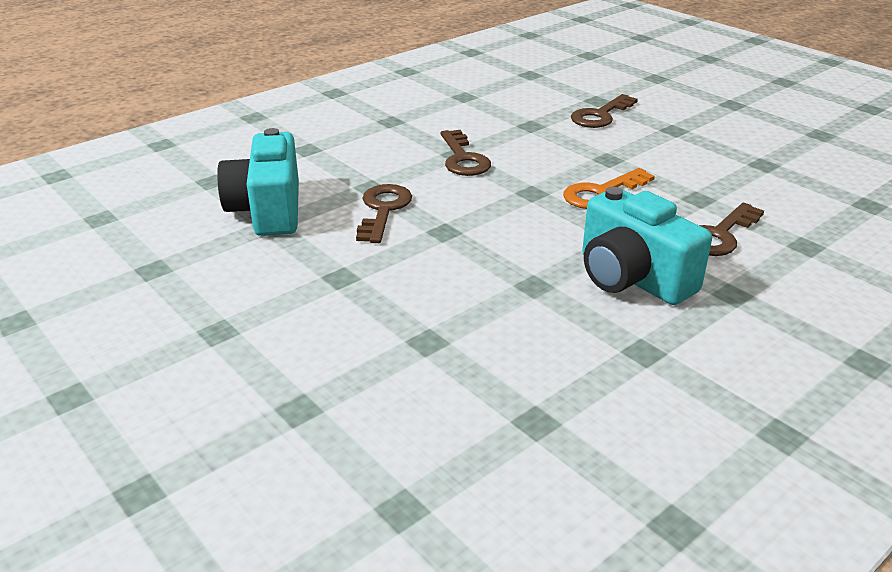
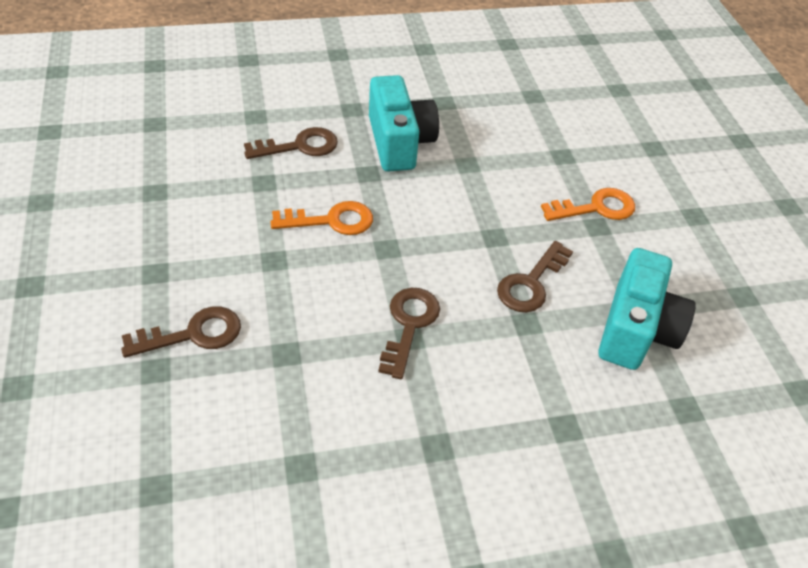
camera: 155 degrees left, 15 degrees up
(351, 294) = (596, 208): none -> orange key

